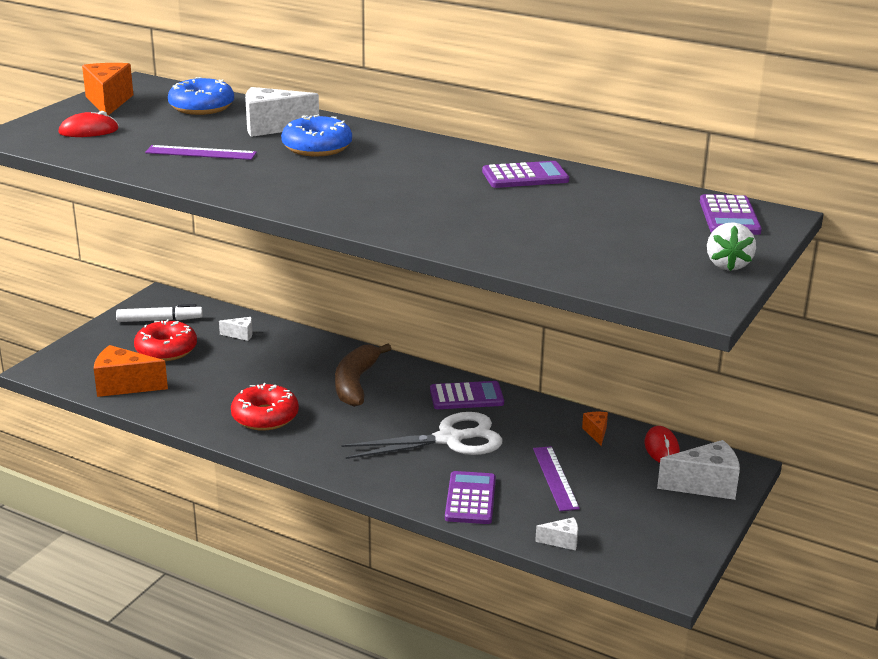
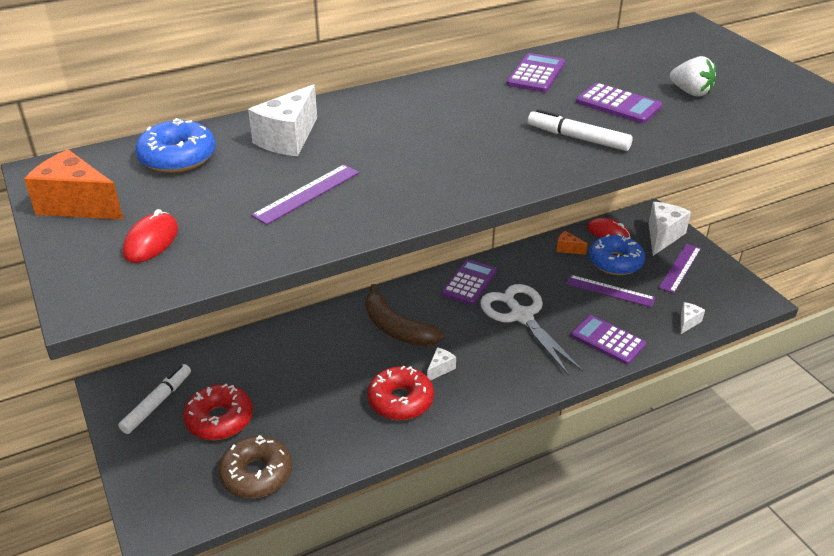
camera: 55 degrees left, 10 degrees up
(124, 386) = (256, 474): orange cheese -> brown donut
(240, 335) = (246, 361): white cheese -> white cheese (440, 369)
(317, 147) = (368, 134): blue donut -> blue donut (615, 262)
(420, 217) = (578, 138): none -> white marker
(449, 439) = (521, 316): white scissors -> white scissors turned 45 degrees counterclockwise
(658, 512) = (680, 268): none -> purple ruler
(728, 265) = (760, 65): white strawberry -> white strawberry (690, 92)
(729, 216) = (678, 37): purple calculator -> purple calculator (618, 105)

